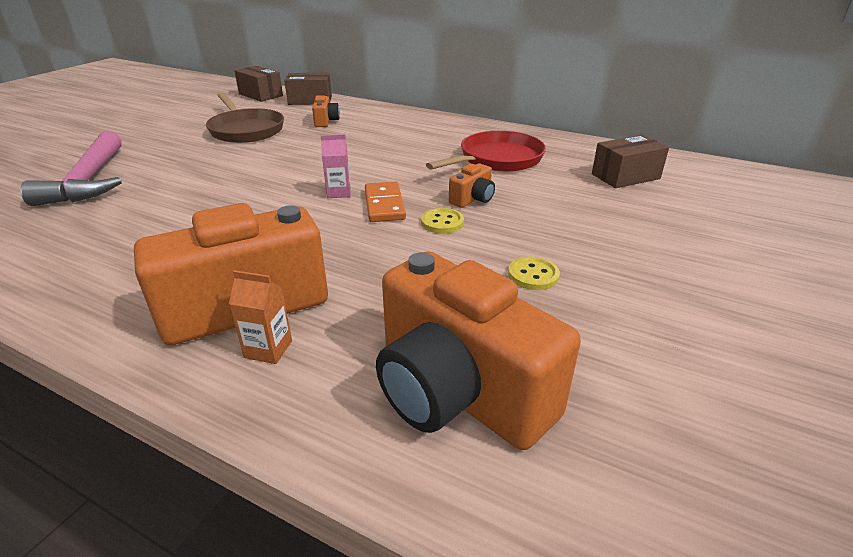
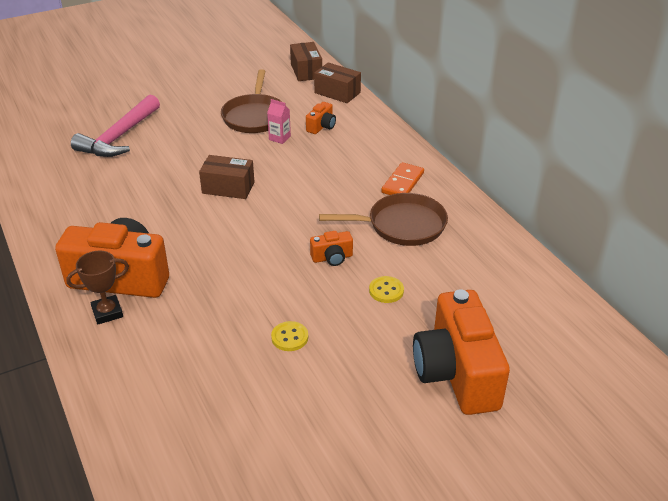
camera: 35 degrees right, 5 degrees up
(268, 349) = (107, 312): orange carton -> brown trophy
(338, 192) = (251, 212): pink carton -> pink carton (279, 138)
(384, 205) = (268, 237): orange domino -> orange domino (403, 183)
(442, 222) = (286, 269): yellow button -> yellow button (386, 291)
(458, 391) = (165, 382): orange camera -> orange camera (456, 373)
(497, 159) = (402, 225): red pan -> brown pan
(625, 176) = (480, 288): brown box -> brown box (228, 188)

